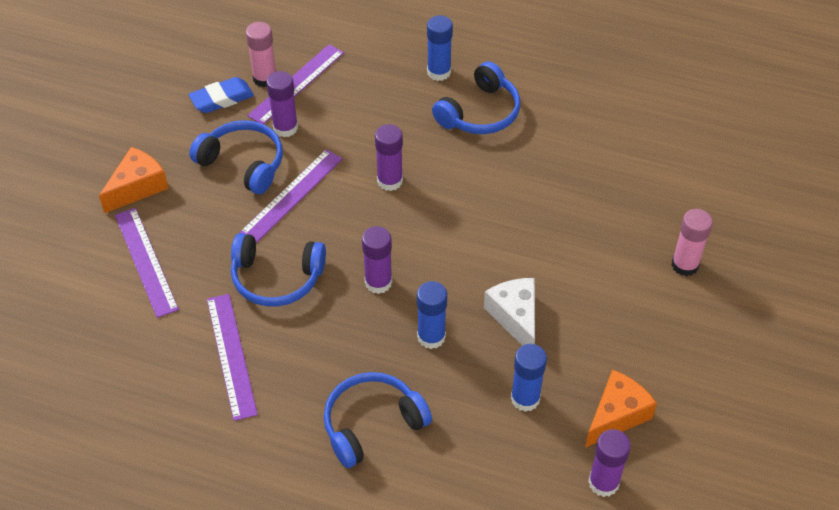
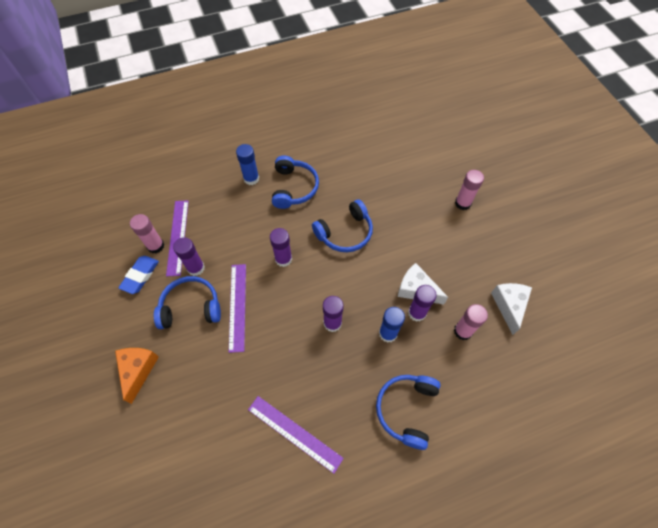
camera: 40 degrees left, 10 degrees up
(145, 261) = (188, 415): purple ruler -> none
(276, 278) = (276, 364): blue headphones -> blue headphones (345, 233)
(525, 398) = (463, 331): blue glue stick -> pink glue stick
(603, 483) = (537, 347): purple glue stick -> purple glue stick (417, 313)
(616, 415) = (509, 306): orange cheese -> white cheese

